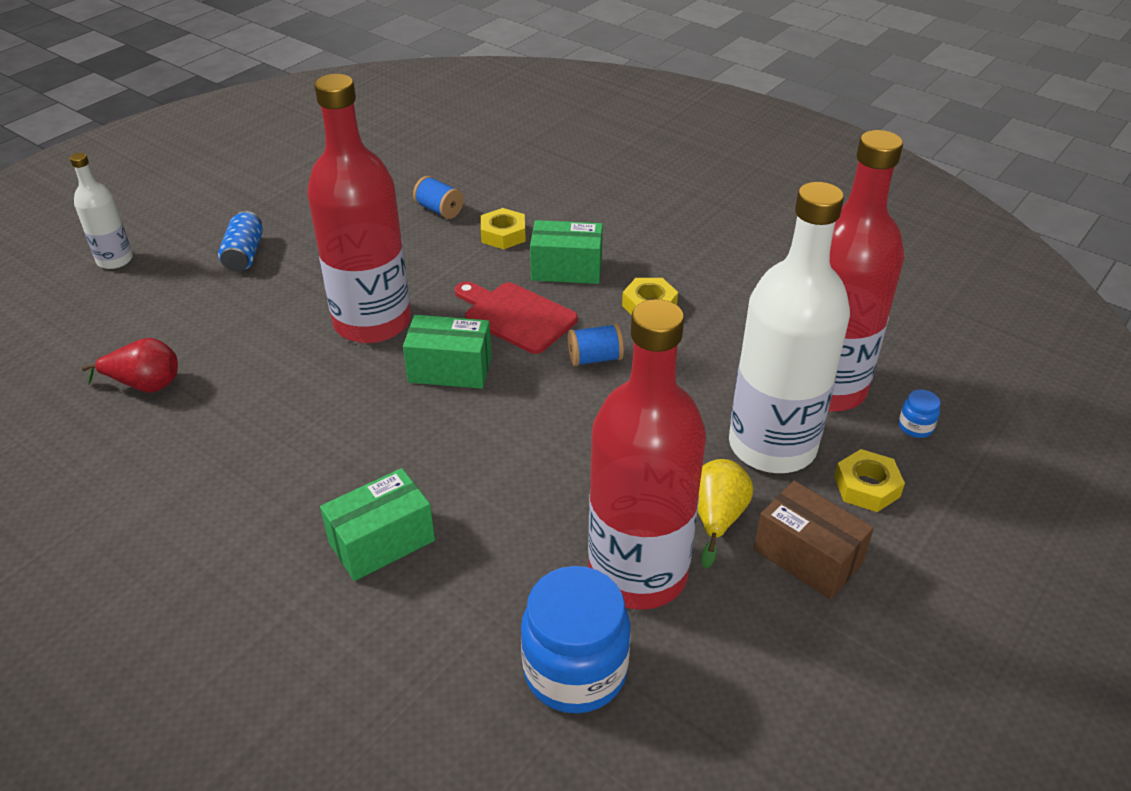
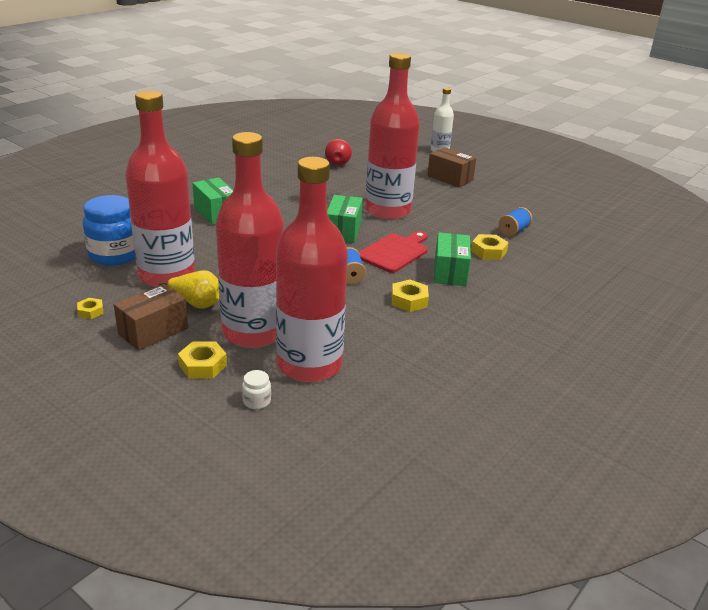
camera: 90 degrees right, 10 degrees down
(244, 254) = (450, 178): blue can -> brown box
(772, 445) = (253, 332): white bottle -> red bottle
(779, 655) = (90, 311): none -> yellow nut
(915, 427) = (257, 401): blue jar -> white jar

